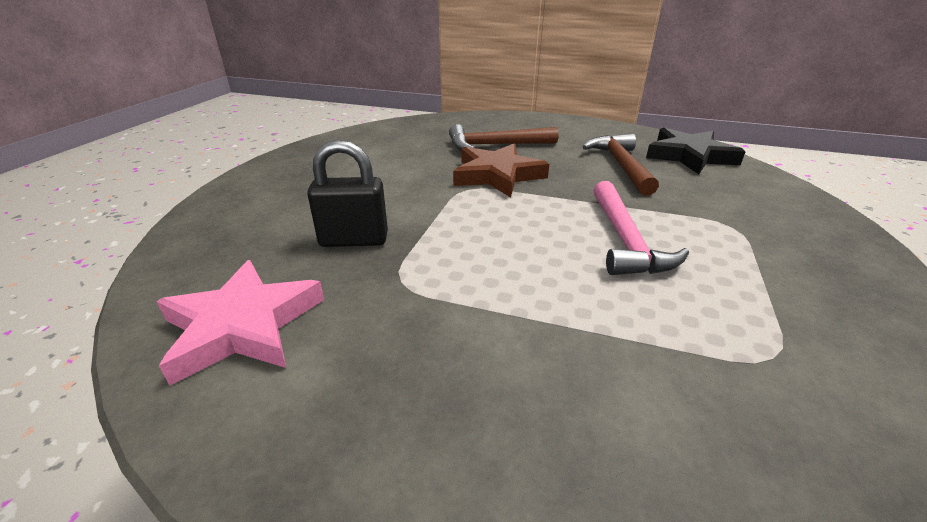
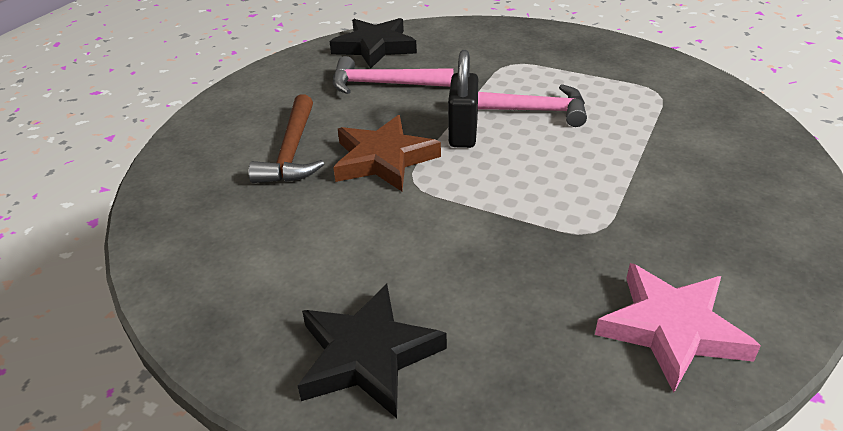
camera: 80 degrees left, 5 degrees up
(275, 189) = (368, 355): none -> black star
(354, 240) = (520, 265): black padlock -> black padlock (463, 133)
(621, 165) = (384, 84): brown hammer -> pink hammer

